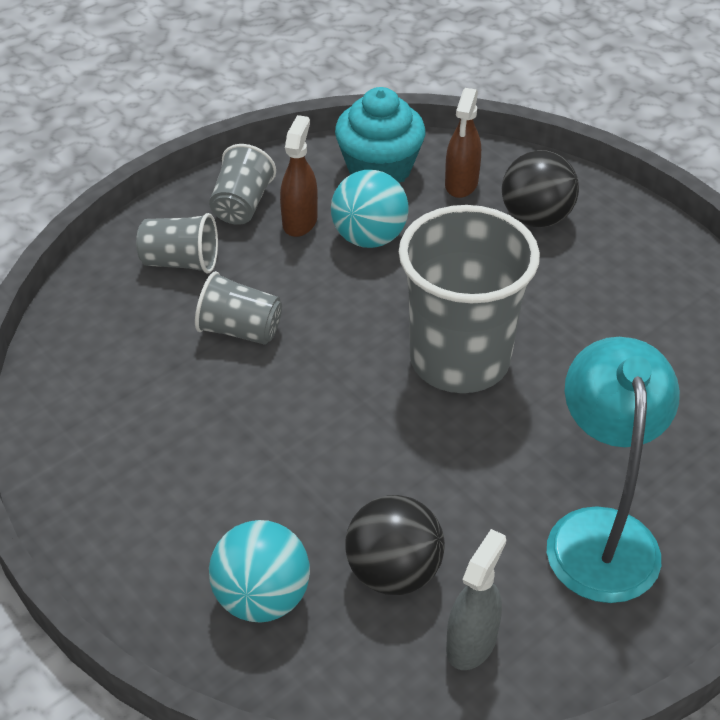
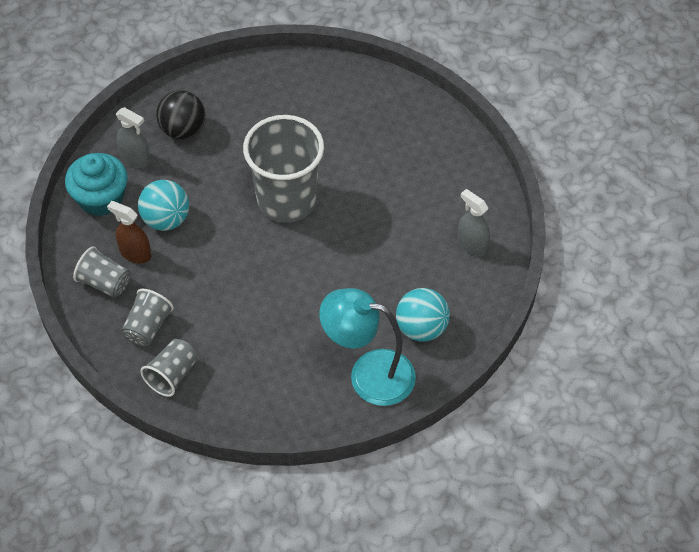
camera: 75 degrees left, 10 degrees up
(240, 330) = (223, 304): grey cup -> grey cup (172, 375)
(393, 572) = (422, 267): black ball -> none
(461, 184) = (135, 158): brown spray bottle -> grey spray bottle
(600, 533) = (424, 173): turquoise lamp -> turquoise lamp (368, 374)

